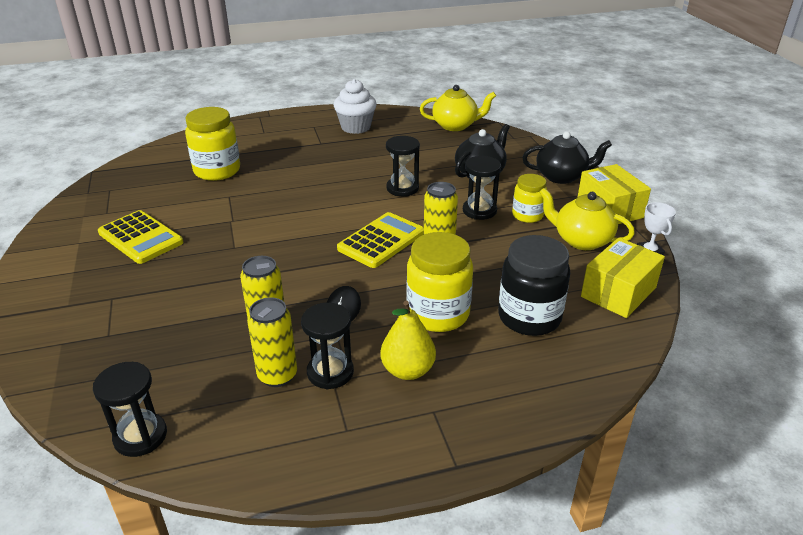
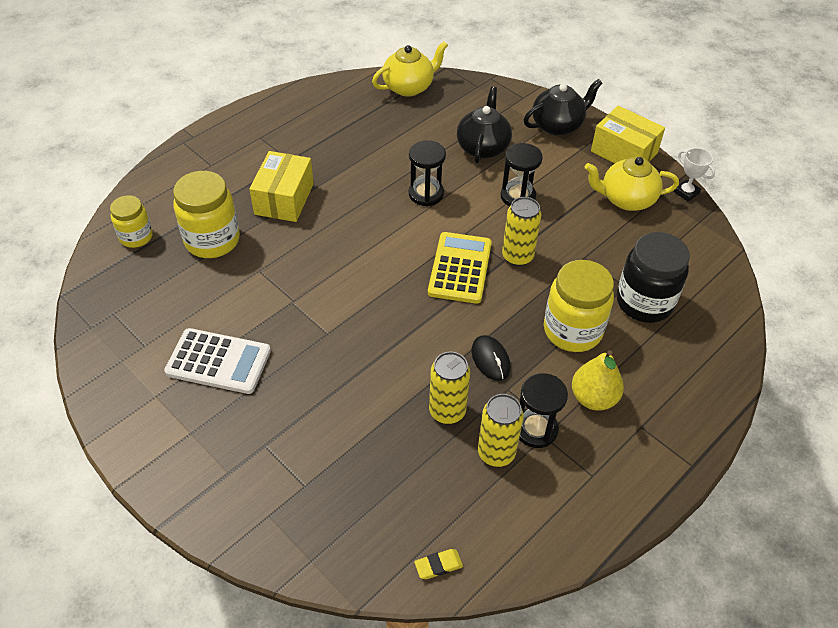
camera: 30 degrees left, 15 degrees up
(140, 238) = (218, 362): yellow calculator -> white calculator
(140, 436) = (438, 565): black hourglass -> yellow eraser
(356, 127) = (308, 123): white cupcake -> none
(527, 215) = (563, 186): yellow jar -> yellow jar (136, 237)
(618, 292) = (691, 246): yellow box -> yellow box (284, 199)

